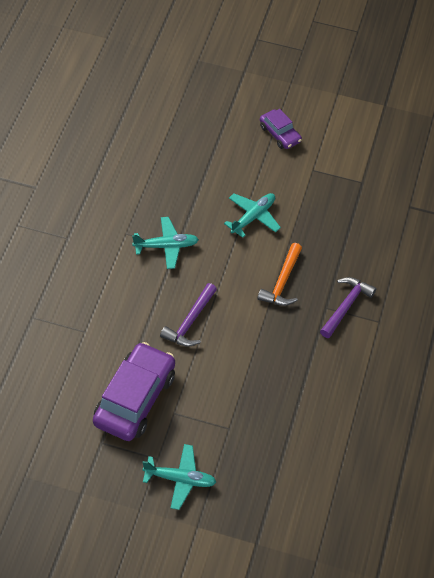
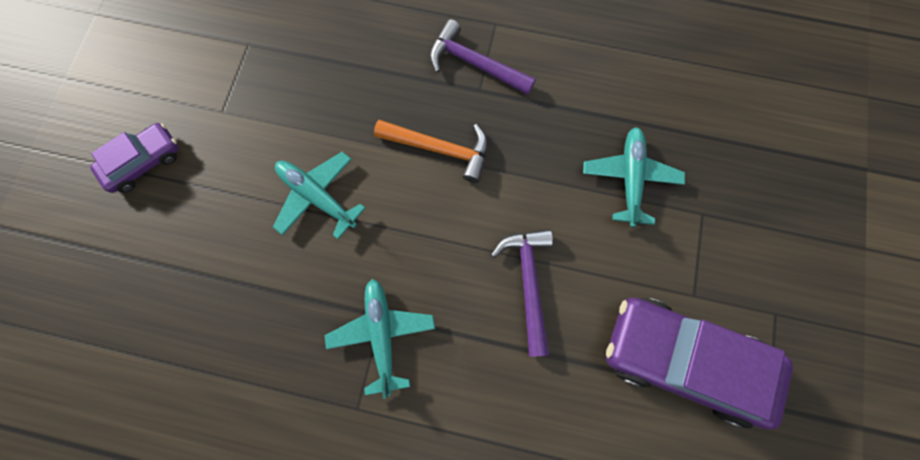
camera: 90 degrees left, 20 degrees up
(180, 479) = (802, 278): turquoise plane -> turquoise plane (630, 178)
(190, 322) = (528, 283): purple hammer -> purple hammer turned 120 degrees counterclockwise

